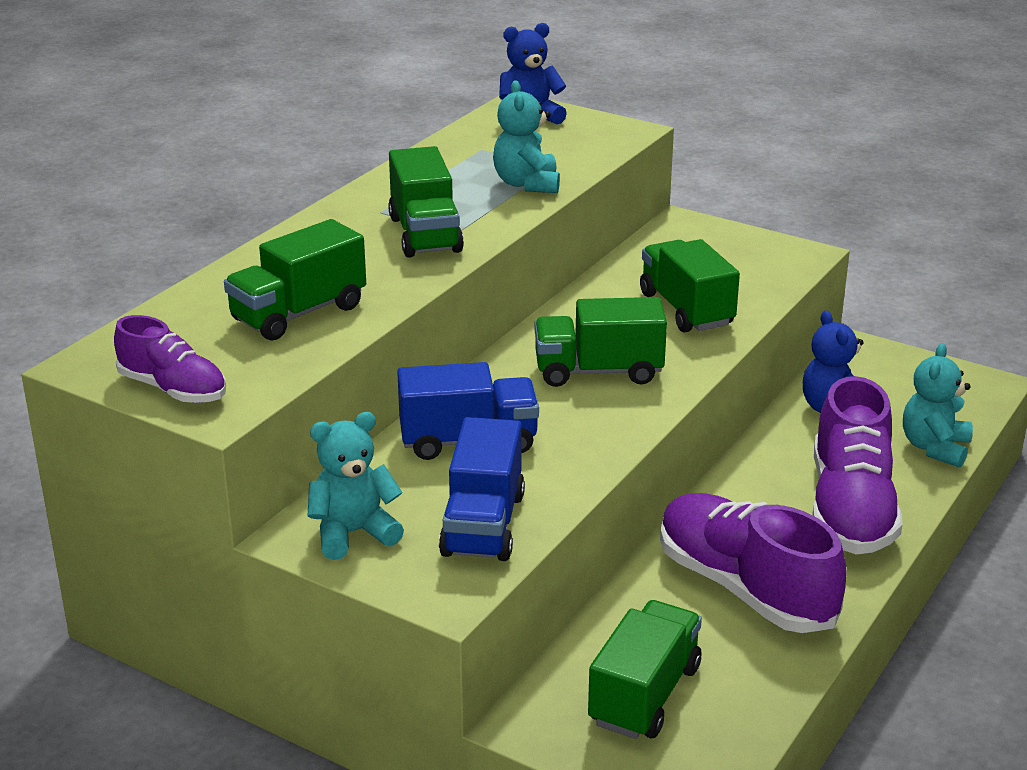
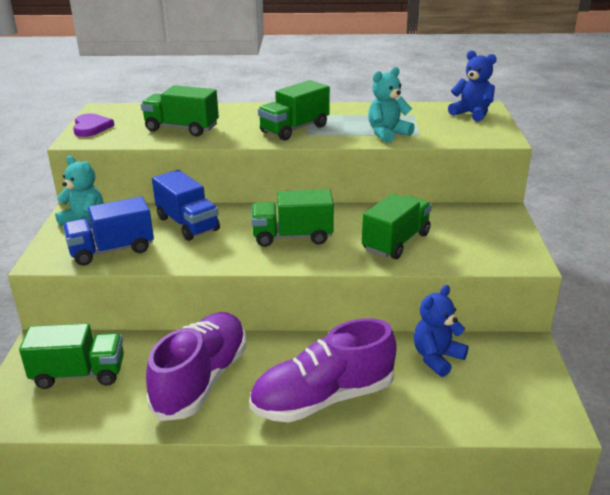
camera: 60 degrees right, 0 degrees up
(173, 389) = (91, 127): purple shoe -> purple heart
(598, 371) = (292, 237): green truck -> green truck turned 60 degrees counterclockwise
(935, 448) = (437, 417): turquoise teddy bear -> none

